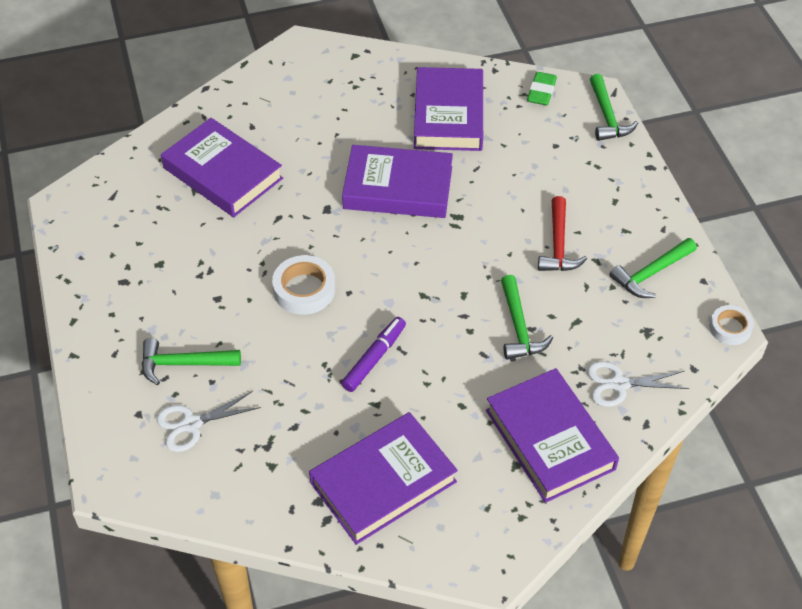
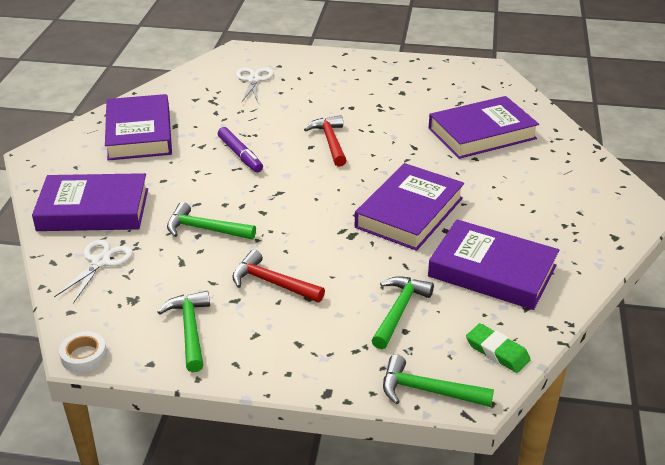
camera: 115 degrees right, 15 degrees down
(184, 364) = (304, 86): green hammer -> green hammer (399, 311)
(304, 289) = (330, 142): white tape -> red hammer

